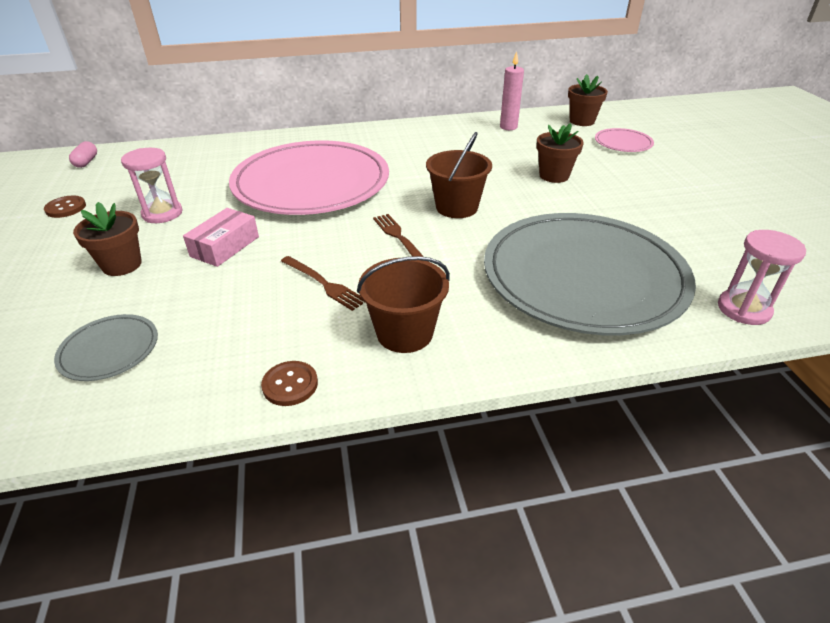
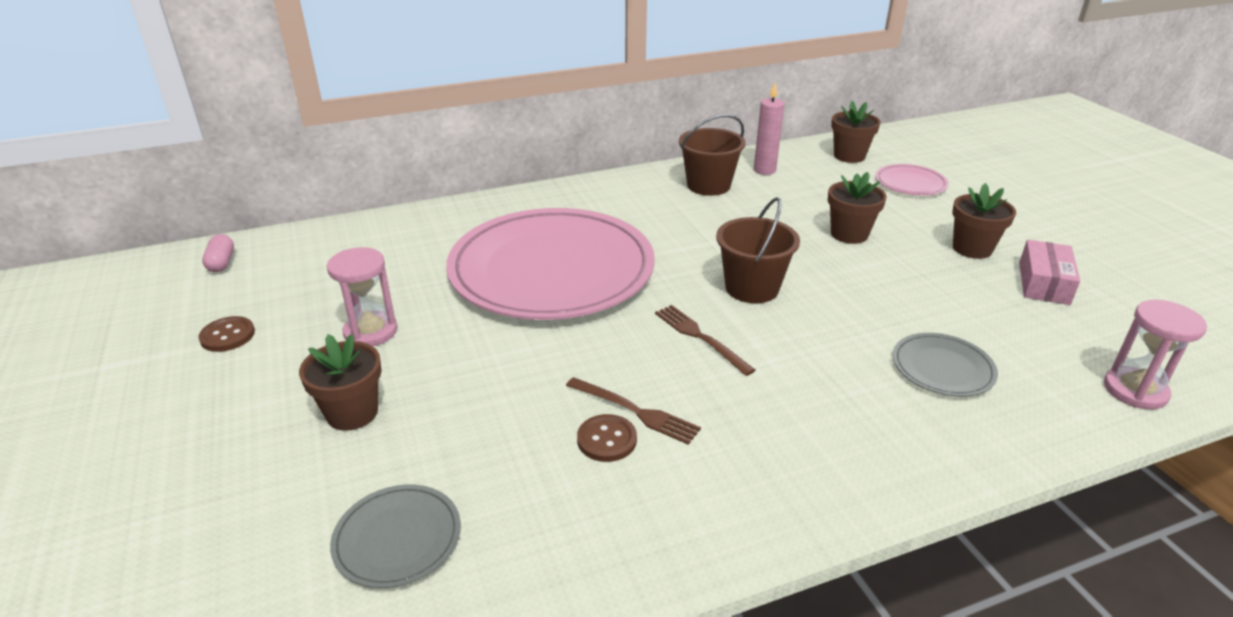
camera: 10 degrees left, 5 degrees down
(225, 246) = (480, 372): pink box -> pink box (1043, 283)
(290, 384) = (659, 555): brown button -> brown button (607, 440)
(404, 333) = (767, 467): brown bucket -> brown bucket (708, 185)
(583, 277) = (942, 368): grey plate -> grey plate, size x0.41
(651, 193) = (972, 249): none -> brown flower pot

